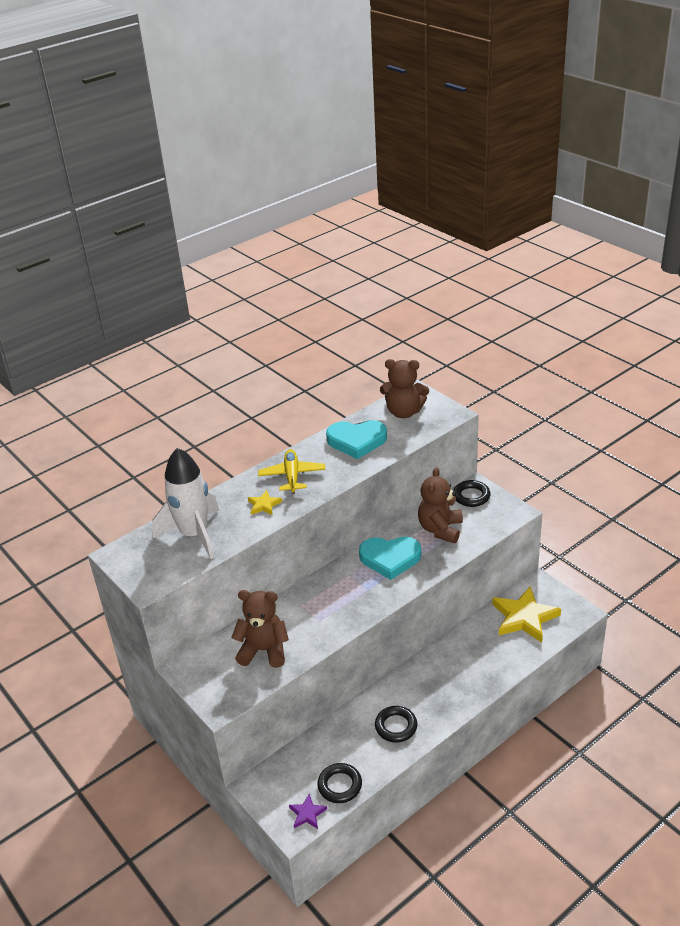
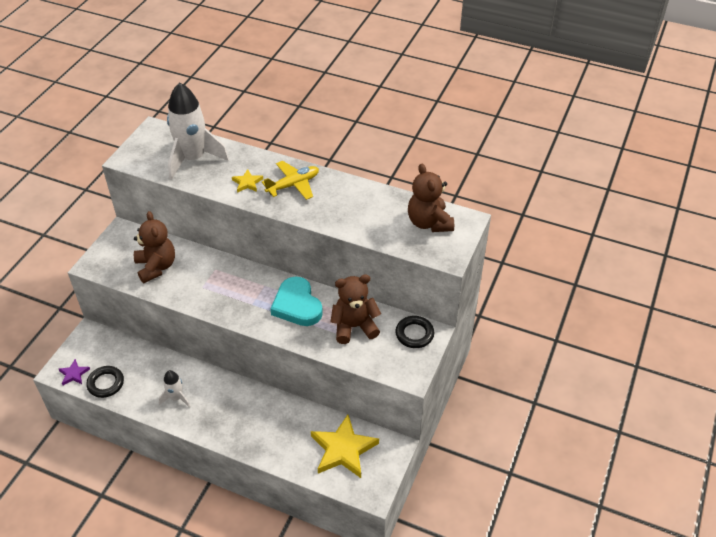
camera: 60 degrees right, 10 degrees up
(357, 441) = (365, 207): turquoise heart -> none
(396, 726) = (176, 398): black ring -> white rocket

